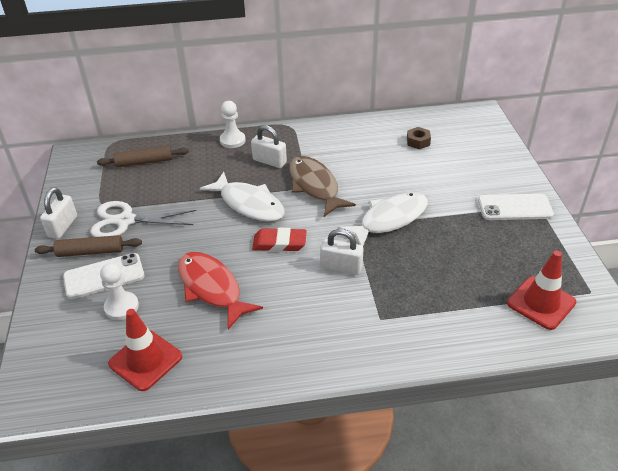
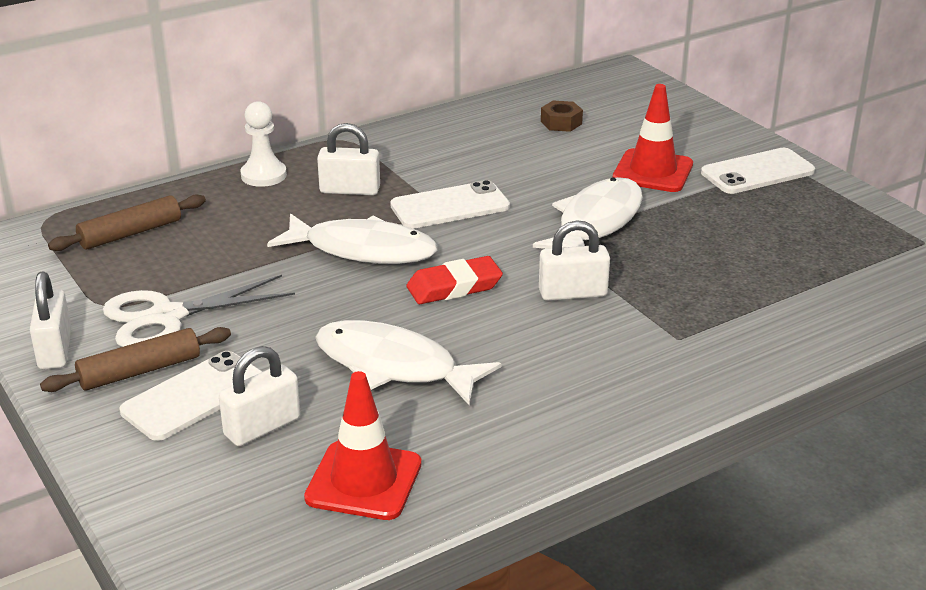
camera: 25 degrees left, 10 degrees down
(121, 307) = (262, 427): white pawn -> white padlock
(212, 288) = (394, 366): red fish -> white fish
(315, 186) = (450, 206): brown fish -> white phone
(541, 303) = (874, 268): red traffic cone -> red traffic cone (653, 171)

